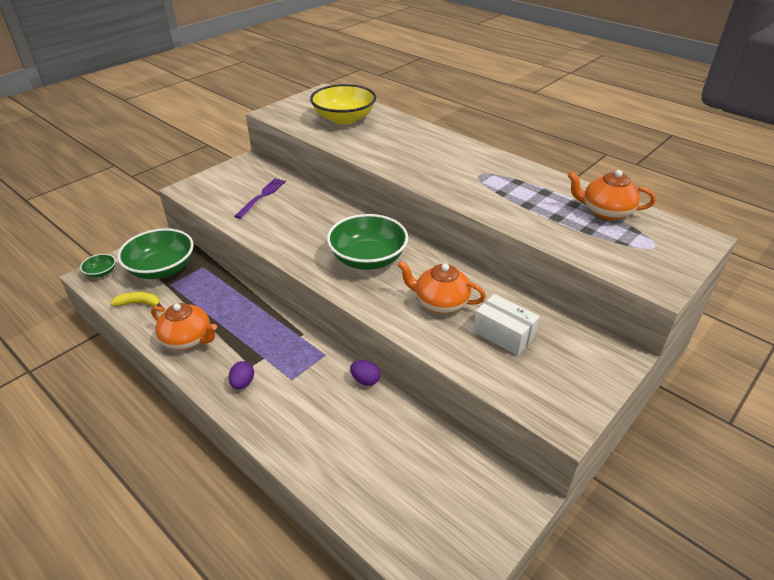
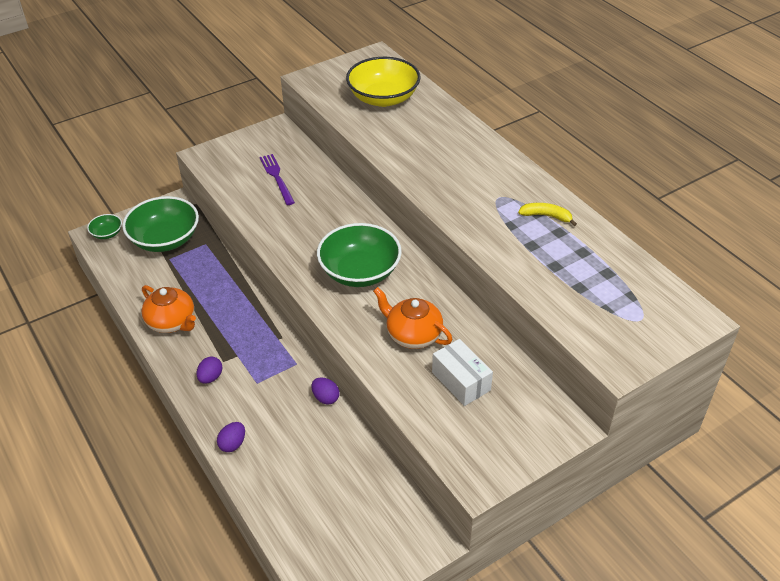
camera: 15 degrees right, 5 degrees up
(139, 303) = (135, 275): yellow banana -> yellow banana (546, 216)
(262, 197) = (277, 178): purple fork -> purple fork turned 60 degrees counterclockwise
(286, 443) = (233, 444): none -> purple egg
(605, 212) = (612, 268): orange teapot -> none

